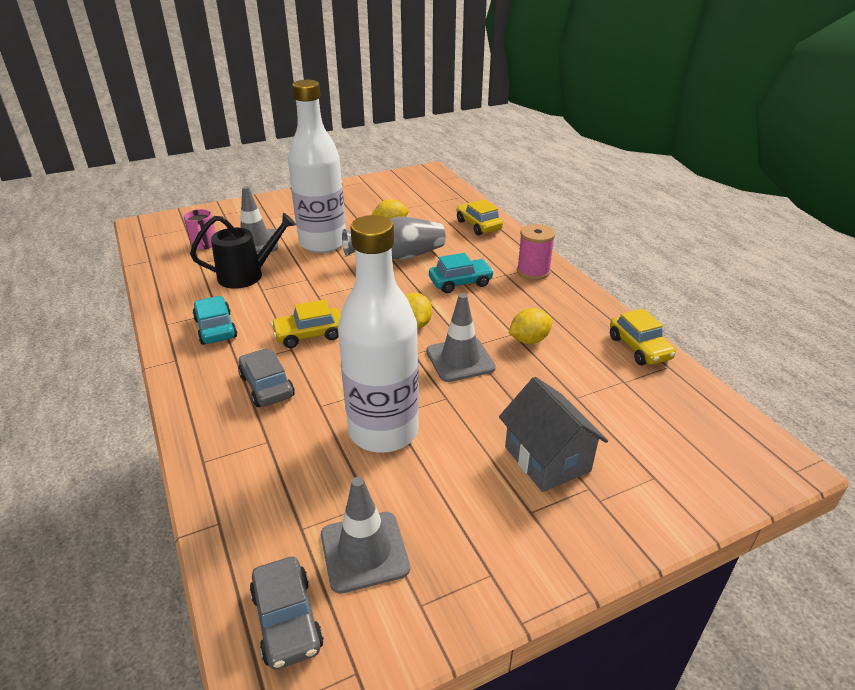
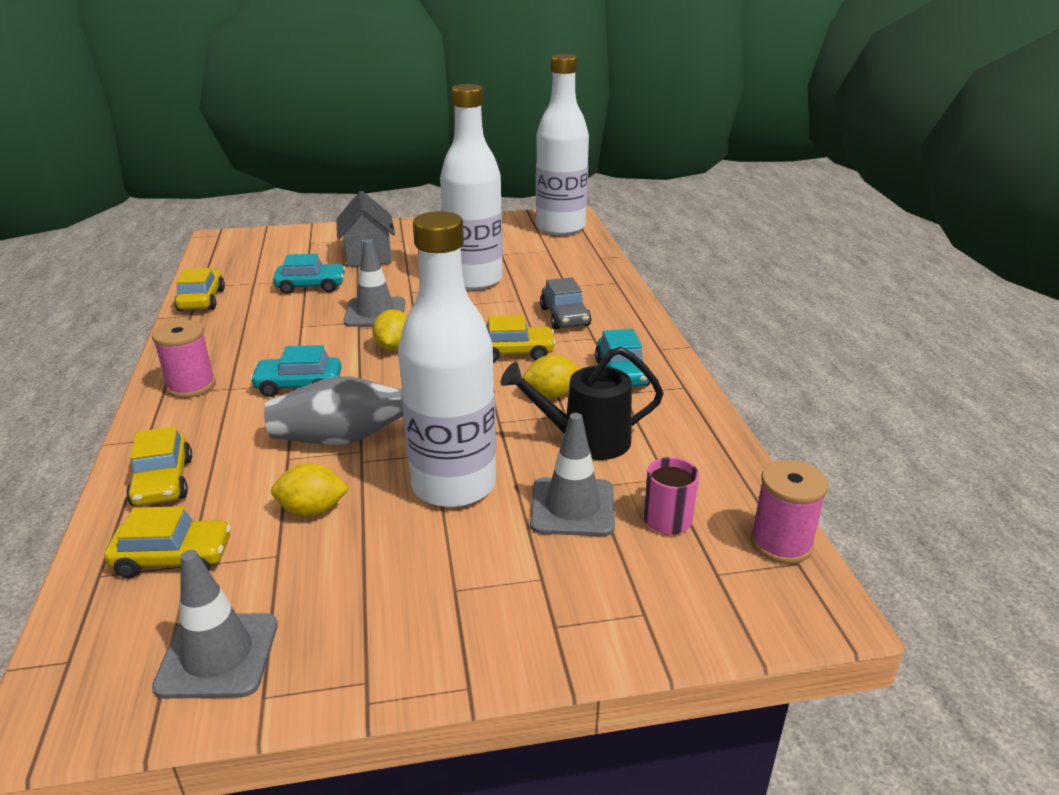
camera: 165 degrees left, 5 degrees down
(147, 242) = (781, 543): none -> pink spool
(287, 620) = (560, 228): grey car -> white bottle
(364, 551) = (512, 239): grey traffic cone -> grey traffic cone (218, 655)
(437, 204) = (173, 558): none -> yellow car
(529, 340) = (293, 318): yellow lemon -> yellow lemon (552, 394)
(558, 386) = (311, 286): none -> turquoise car

